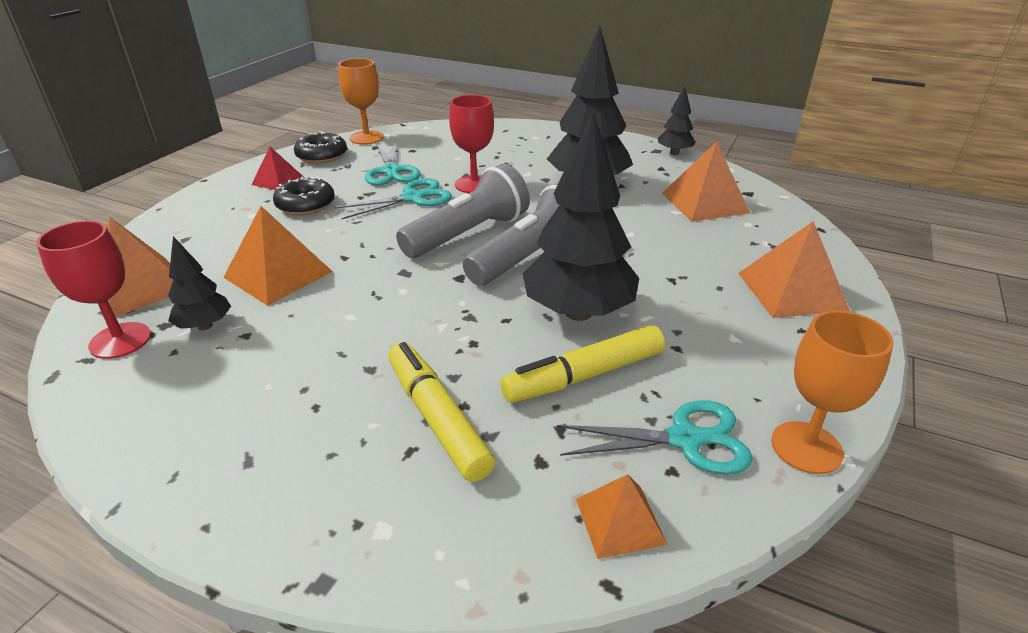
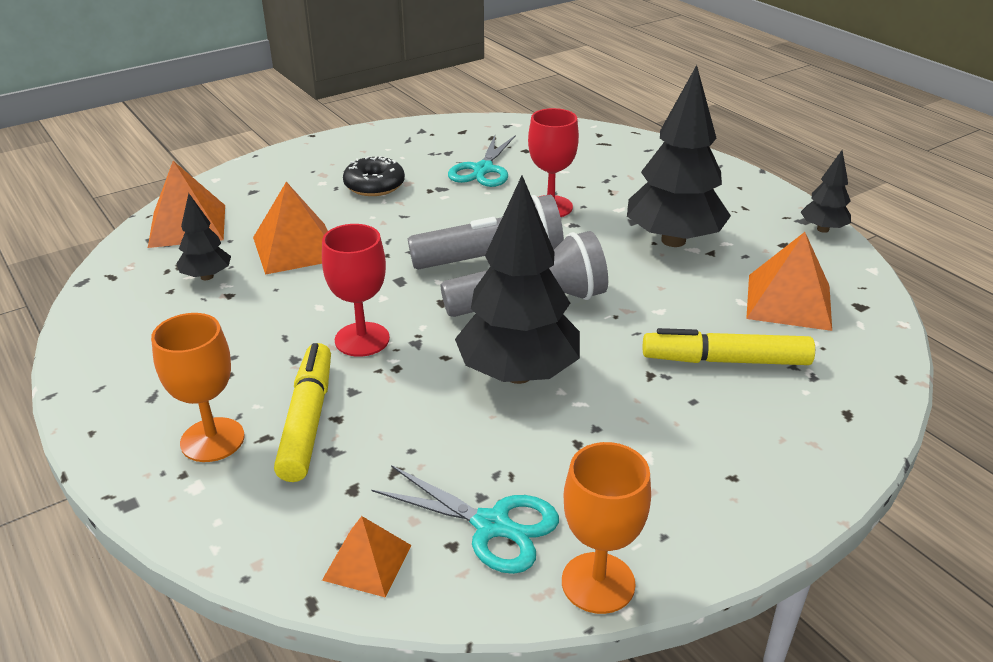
camera: 30 degrees right, 0 degrees up
(120, 340) = (142, 268): red goblet -> red goblet (362, 339)
(277, 180) = (372, 152): red pyramid -> none
(322, 156) = (433, 135): black donut -> none
(366, 138) = (493, 124): orange goblet -> orange goblet (212, 440)
(413, 198) = (477, 205): turquoise scissors -> none
(584, 376) = (462, 434): yellow marker -> yellow marker (726, 361)
(791, 291) = (772, 434): orange pyramid -> none

